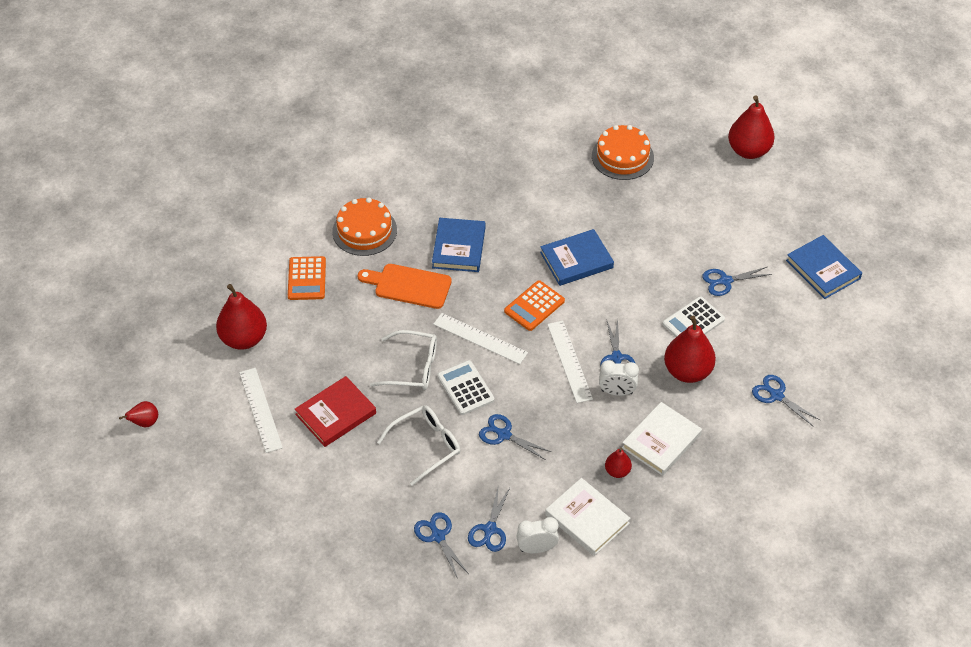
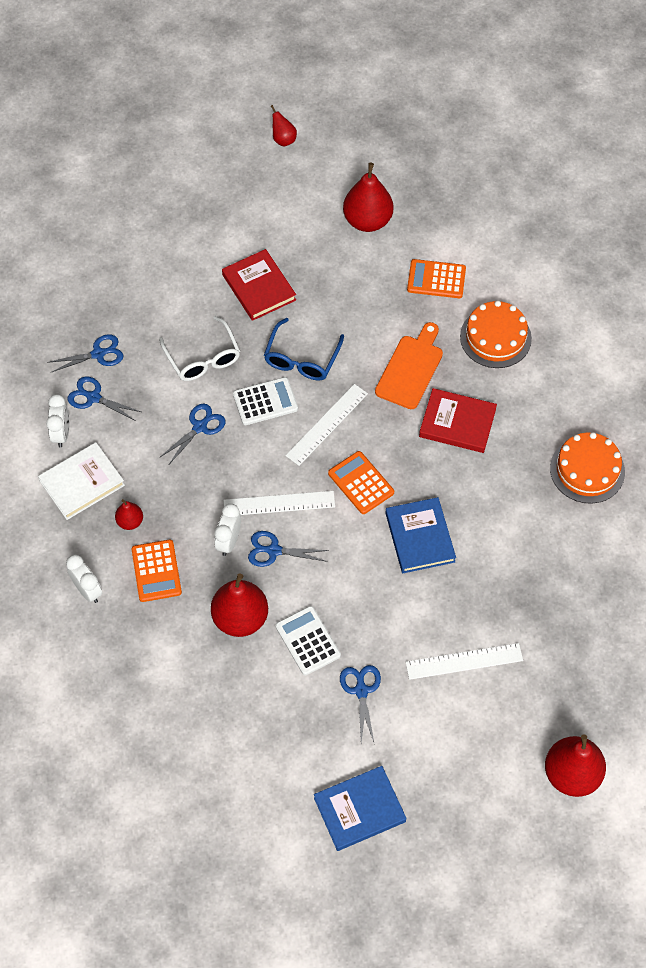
camera: 100 degrees right, 10 degrees up
(260, 409) = (278, 228): white ruler -> white ruler (464, 661)
(413, 367) = (301, 359): white glasses -> blue glasses
(458, 247) = (457, 423): blue book -> red book
(622, 156) = (577, 620): orange cake -> orange cake (587, 470)
(661, 441) = (156, 571): white book -> orange calculator
(695, 491) = (87, 590): none -> white clock
(776, 395) = (187, 703): blue scissors -> none

